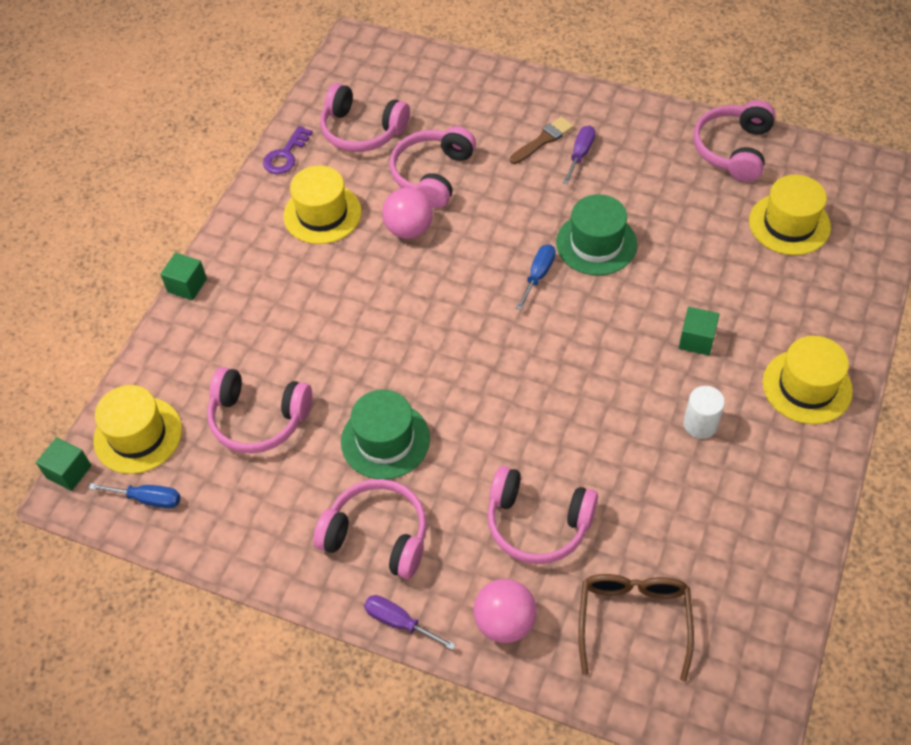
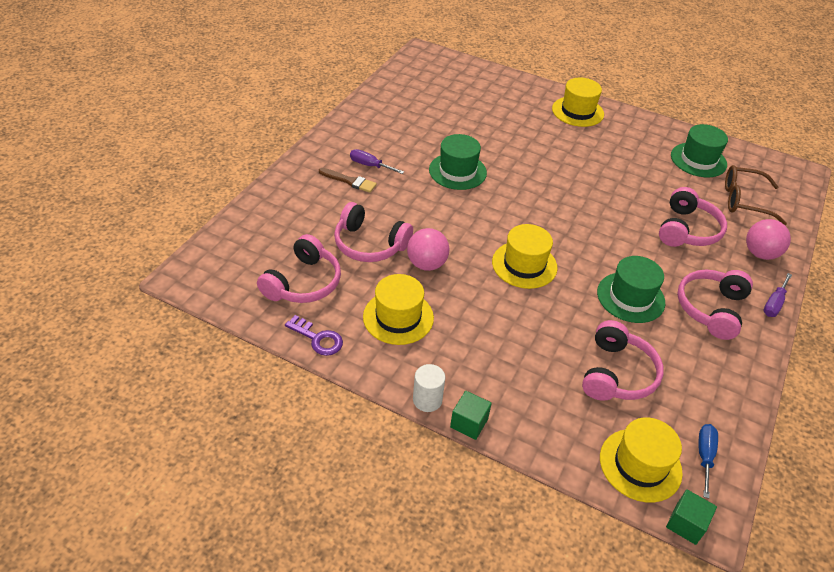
camera: 90 degrees left, 10 degrees down
(538, 275) = (483, 202): blue screwdriver -> none
(543, 140) = (349, 181): brown brush -> brown brush turned 150 degrees clockwise
(696, 340) = (543, 144): green cube -> none
(700, 424) = (606, 153): white cylinder -> white cylinder (427, 400)
(728, 561) = (698, 160): none -> green hat
(733, 149) = (385, 101): pink headphones -> none
(789, 224) = (454, 93): yellow hat -> yellow hat (524, 265)

